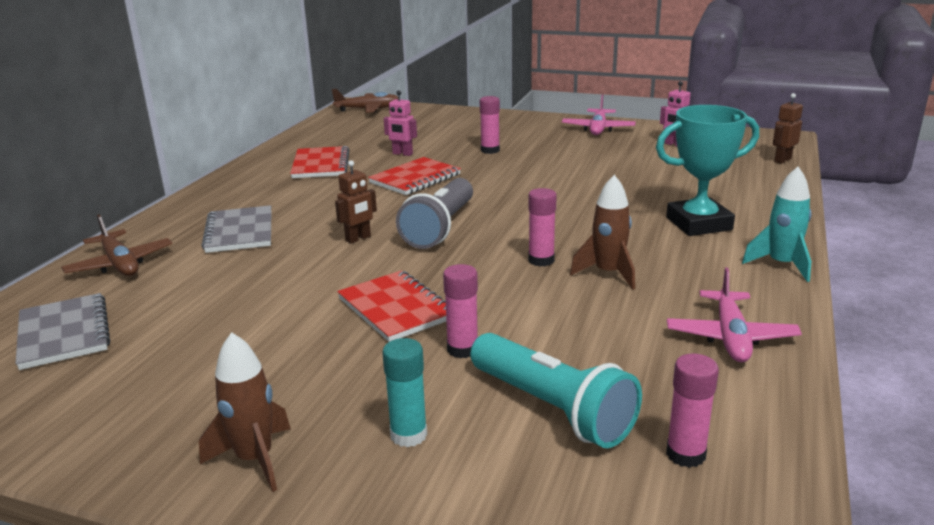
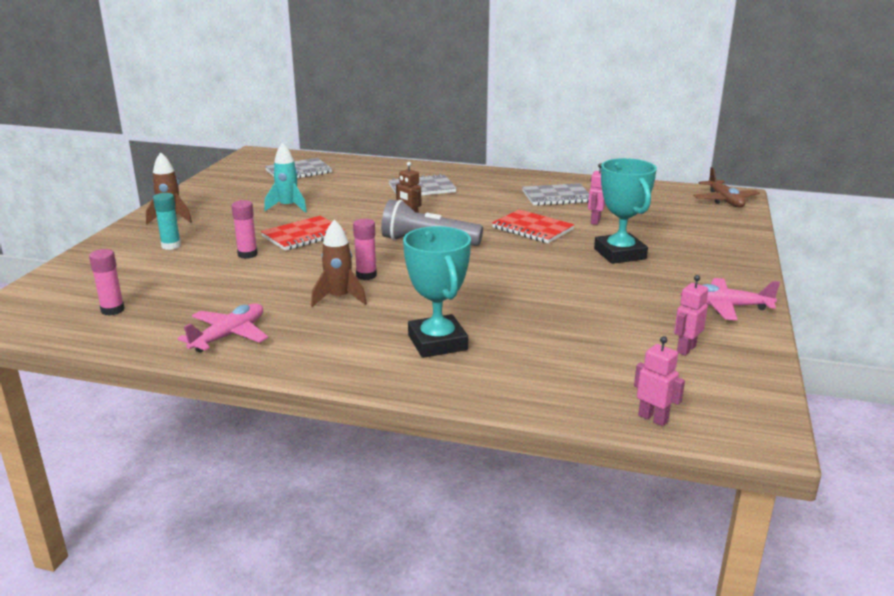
camera: 85 degrees right, 0 degrees up
(120, 264) = (377, 169): brown plane -> none
(321, 165) = (556, 197): red notebook -> grey notebook
(490, 150) = (619, 254): pink glue stick -> turquoise trophy
(552, 409) = (174, 277): turquoise flashlight -> none
(730, 337) = (229, 336): pink plane -> pink plane turned 120 degrees clockwise
(781, 265) = (342, 372): turquoise rocket -> turquoise rocket (288, 207)
(782, 160) = (653, 418): brown robot -> pink robot

